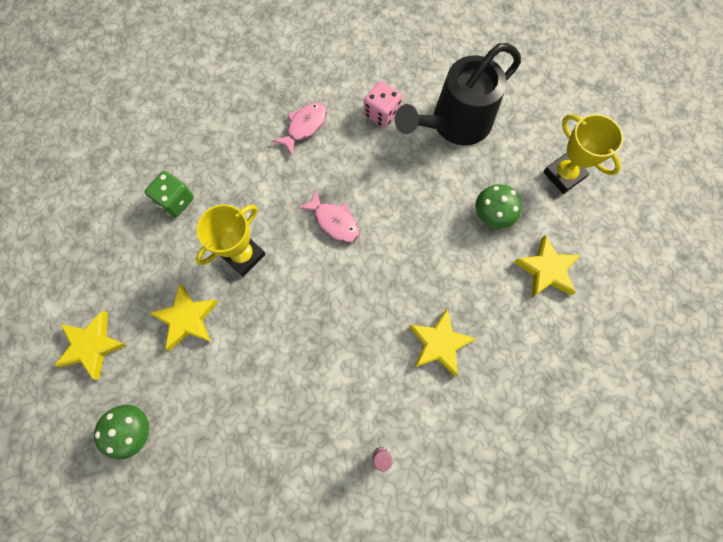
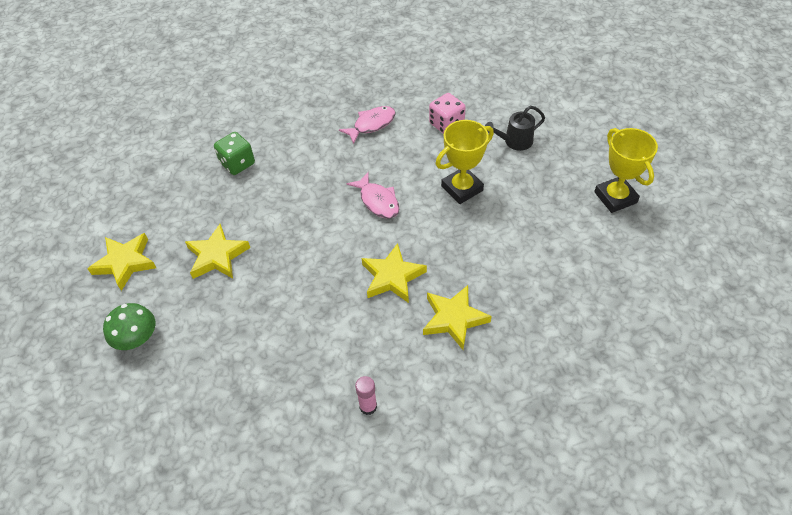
camera: 15 degrees right, 20 degrees down
(243, 255) = (285, 214): yellow trophy -> yellow trophy (462, 188)
(454, 124) = (514, 142): black watering can -> black watering can, size x0.47
(493, 214) = (535, 219): green mushroom -> none
(546, 270) = (580, 274): yellow star -> yellow star (392, 277)

